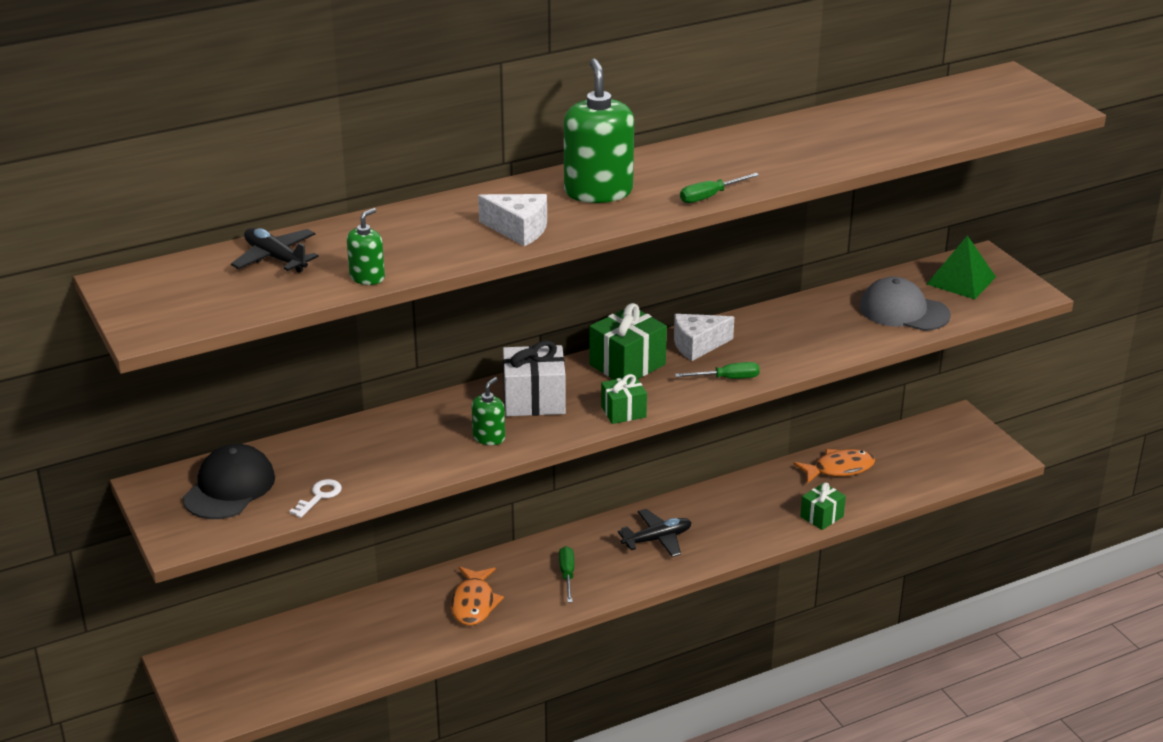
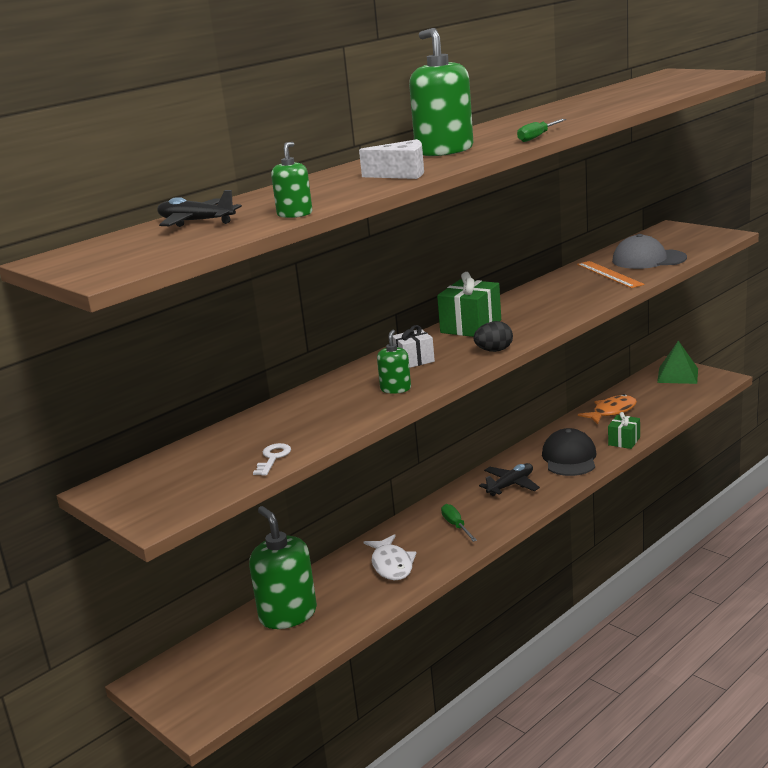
camera: 15 degrees left, 10 degrees down
(229, 487) = (181, 472): black cap -> black cap (569, 458)
(343, 630) = (288, 614): none -> green soap dispenser
(474, 603) = (391, 565): orange fish -> white fish
(534, 400) = (414, 360): white gift -> white gift, size x0.61
(623, 412) = (494, 350): green gift -> black egg
(697, 345) = (515, 306): white cheese -> none
(727, 378) = (557, 317): green screwdriver -> none
(839, 323) = (609, 274): none -> orange ruler
(961, 280) = (670, 239): green pyramid -> green pyramid (677, 375)

